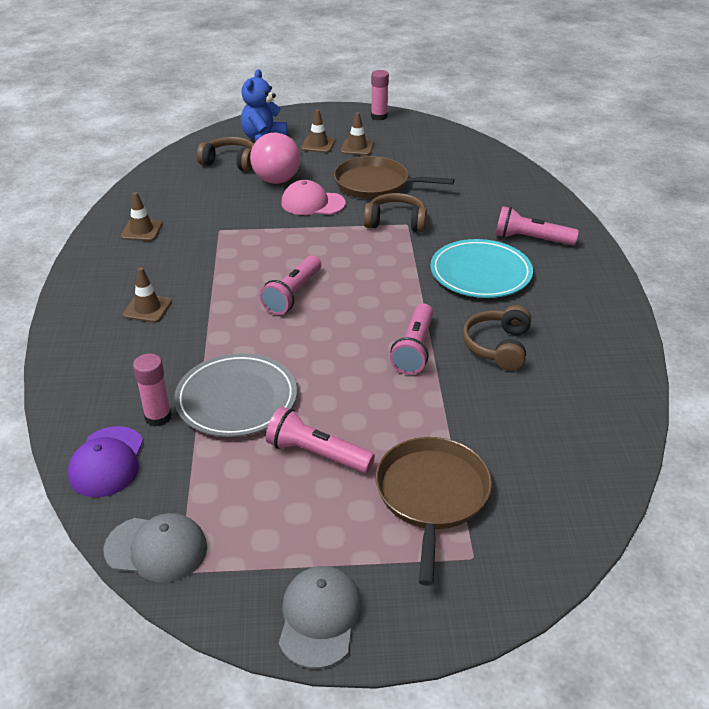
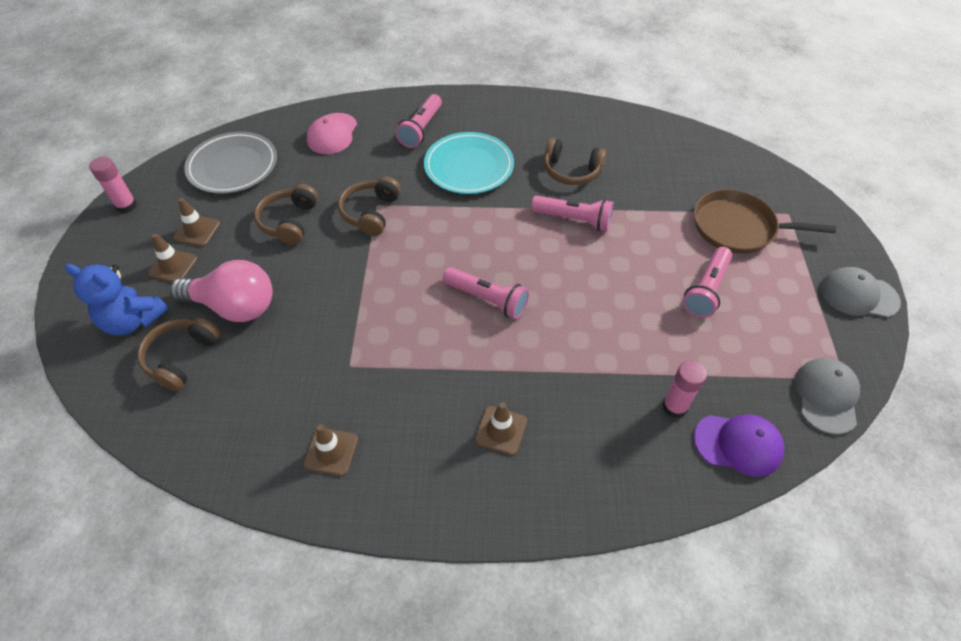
camera: 85 degrees left, 15 degrees up
(236, 399) = (645, 344): grey plate -> grey plate (233, 166)
(312, 203) = (313, 277): pink cap -> pink cap (332, 134)
(376, 184) = (289, 221): brown pan -> brown headphones

